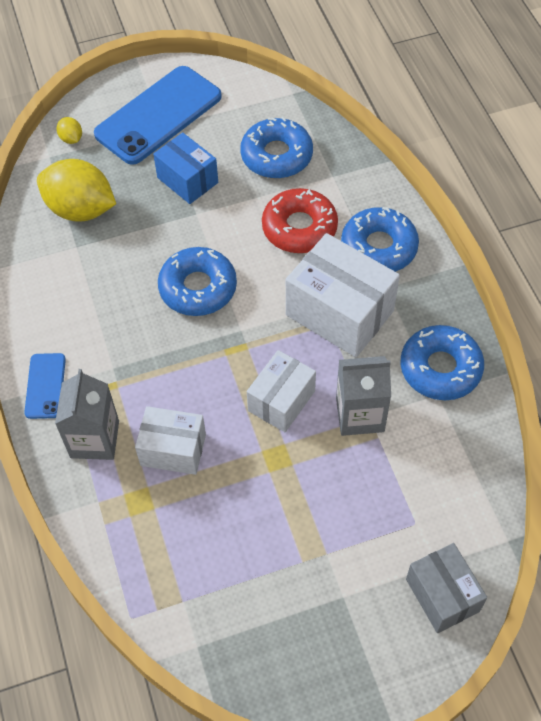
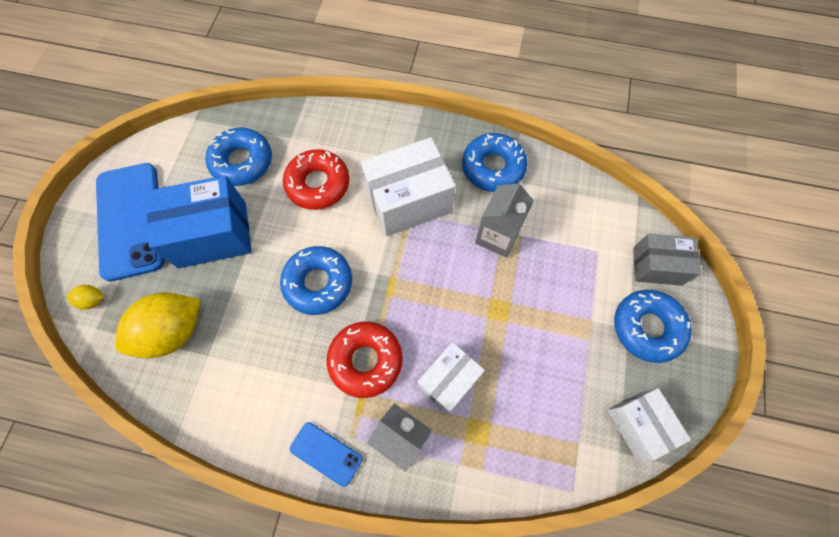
camera: 60 degrees left, 10 degrees up
(148, 369) = (365, 360): none -> red donut
(187, 180) = (212, 235): blue box -> blue box, size x1.61
(281, 401) = (455, 280): white box -> white box (638, 425)
(379, 247) = (373, 145): blue donut -> blue donut (647, 328)

